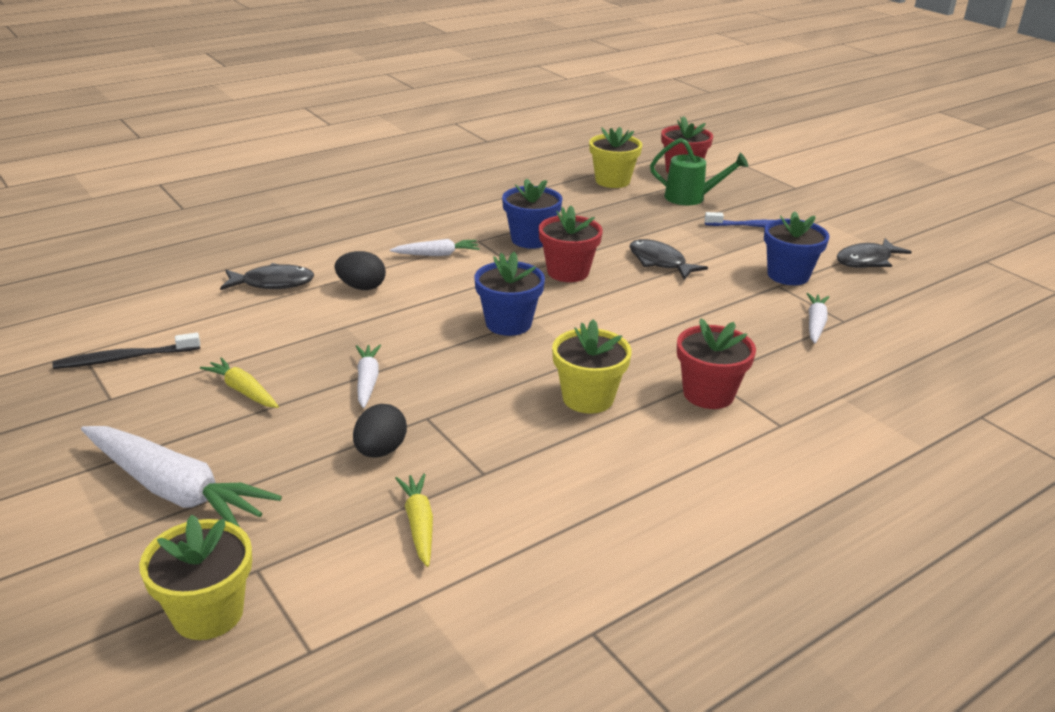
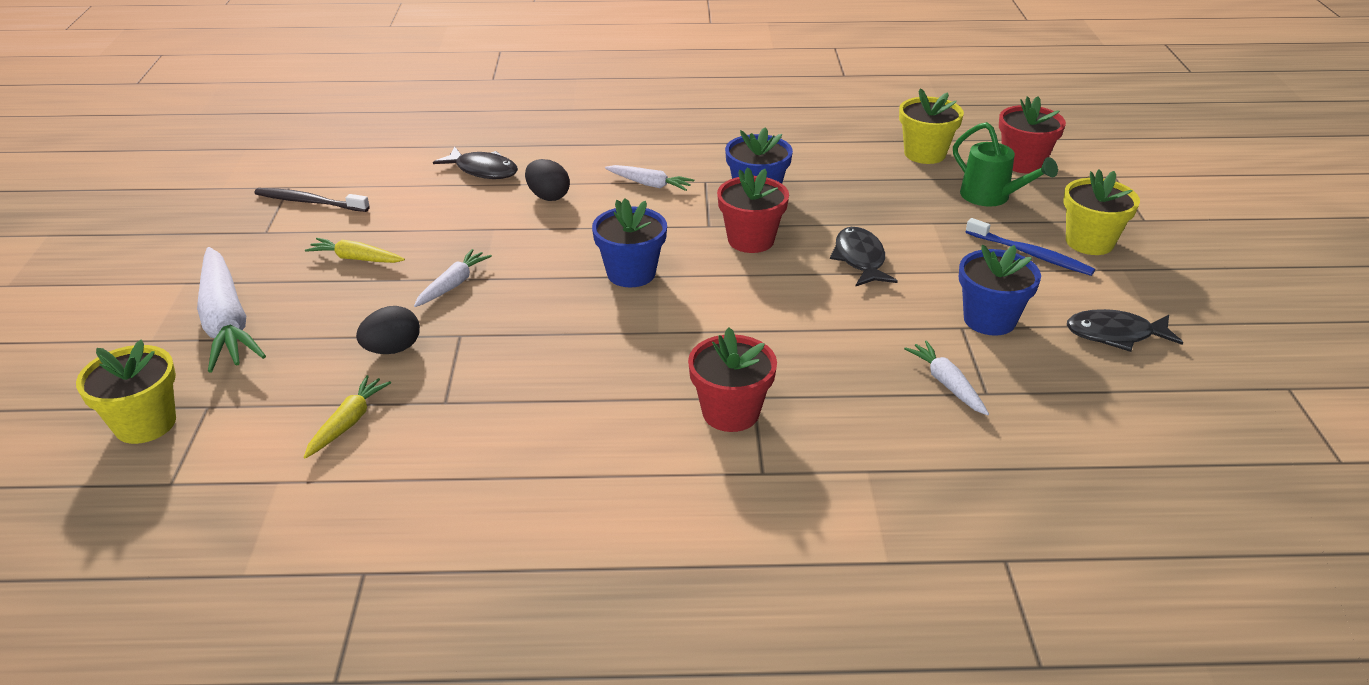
camera: 35 degrees right, 5 degrees up
(243, 390) = (356, 259): yellow carrot -> yellow carrot turned 60 degrees counterclockwise
(588, 398) = (612, 371): yellow flower pot -> yellow flower pot (1089, 242)
(815, 324) = (947, 384): white carrot -> white carrot turned 75 degrees counterclockwise

